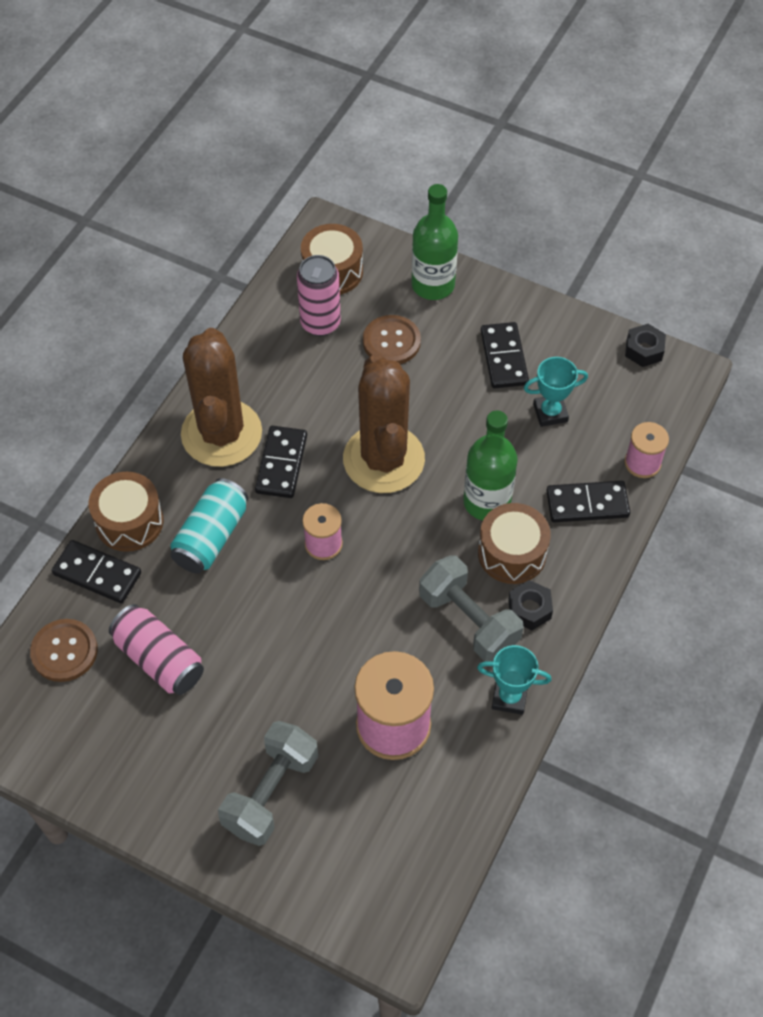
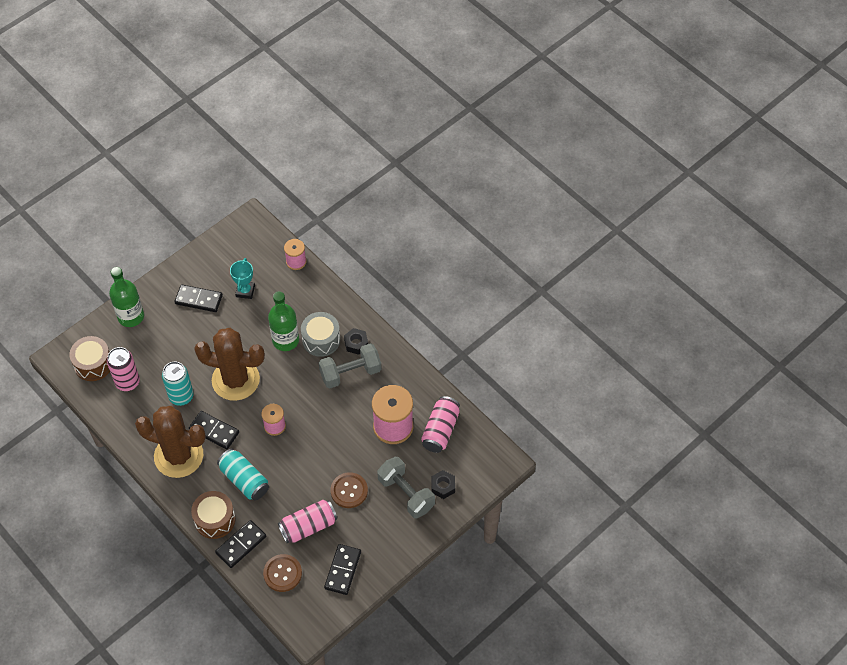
camera: 70 degrees left, 0 degrees up
(324, 398) = (181, 396): none -> turquoise can
(391, 341) = (159, 350): brown button -> brown button (349, 491)
(417, 807) = (440, 430): none -> pink can
(509, 697) = (400, 370): turquoise trophy -> none
(512, 553) = (321, 340): brown drum -> grey drum
(587, 504) = (308, 295): black domino -> black domino (342, 570)
(644, 350) = (227, 233): black nut -> black nut (443, 486)

